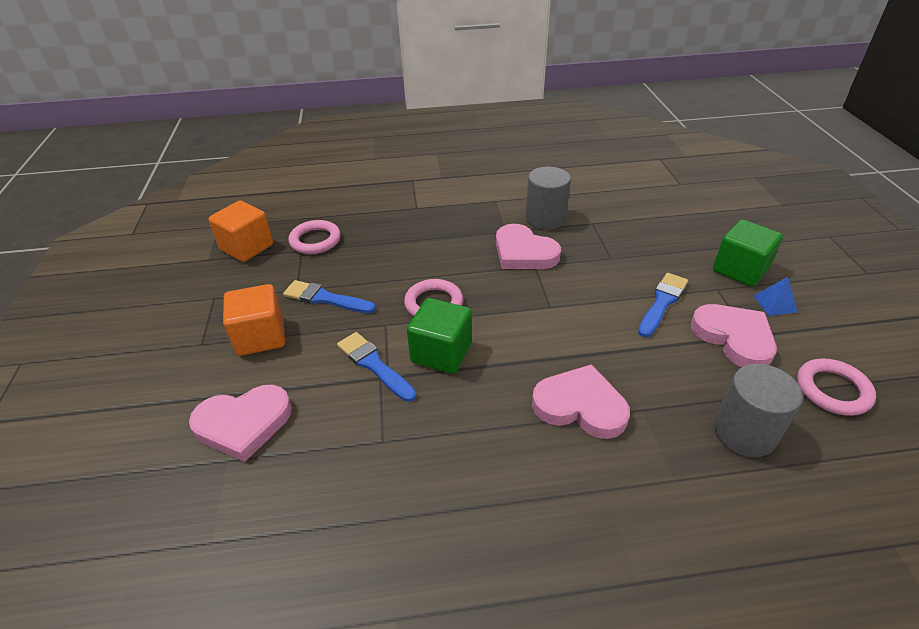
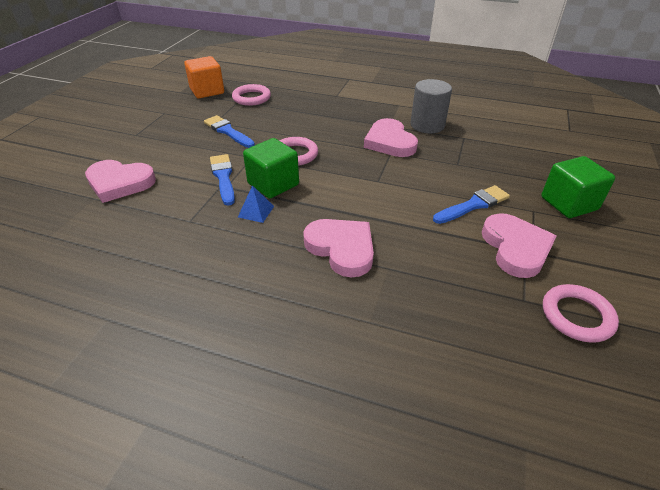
camera: 25 degrees right, 0 degrees up
(260, 337) = (171, 141): orange cube -> none
(744, 432) = (460, 314): grey cylinder -> none
(775, 304) = (580, 237): blue pyramid -> blue pyramid (256, 211)

